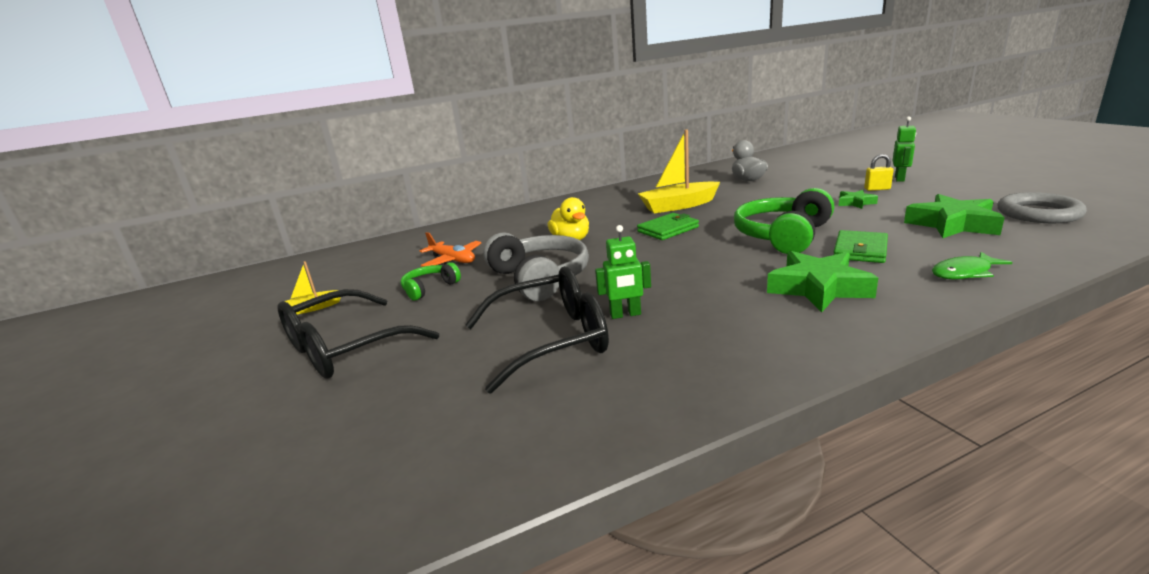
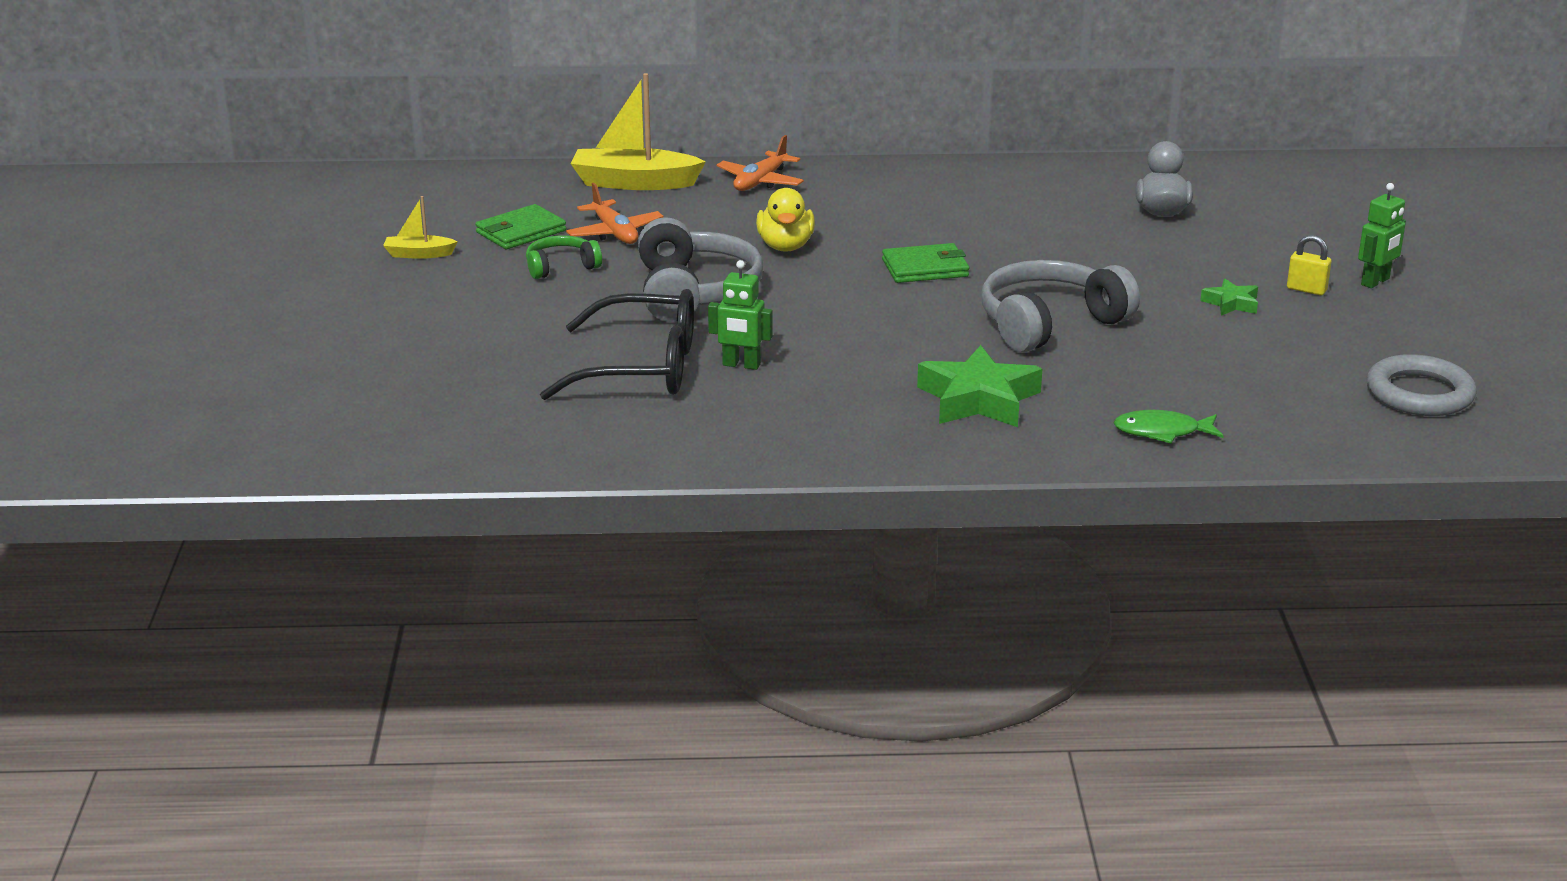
camera: 20 degrees right, 5 degrees up
(345, 348) = (434, 315): black glasses -> none
(521, 216) = (760, 181): none -> orange plane
(678, 206) = (992, 231): yellow boat -> yellow boat (634, 183)
(783, 236) = (1050, 324): green headphones -> grey headphones
(860, 250) = (1104, 371): green wallet -> green wallet (520, 232)
(952, 224) = (1281, 374): green star -> none

